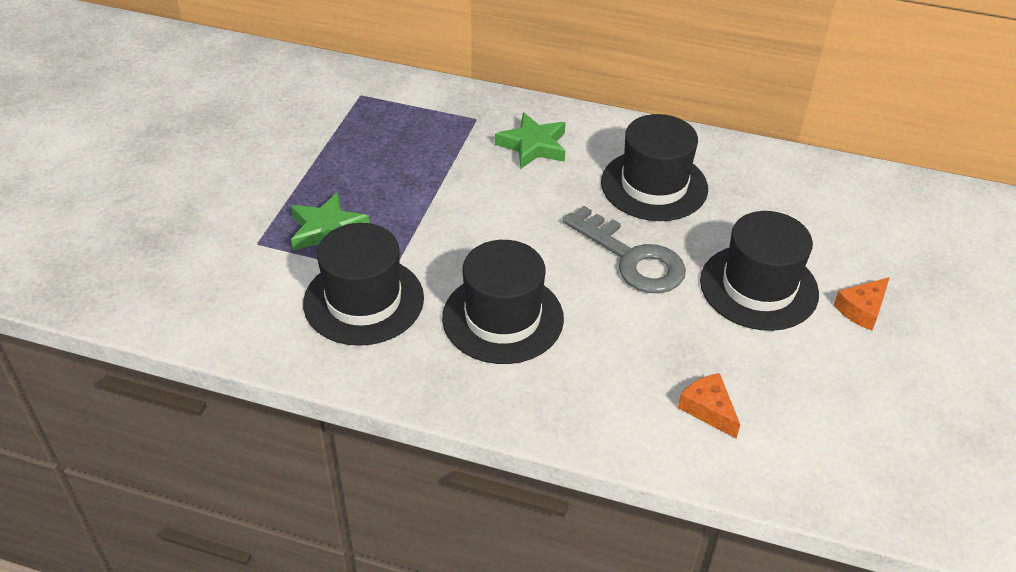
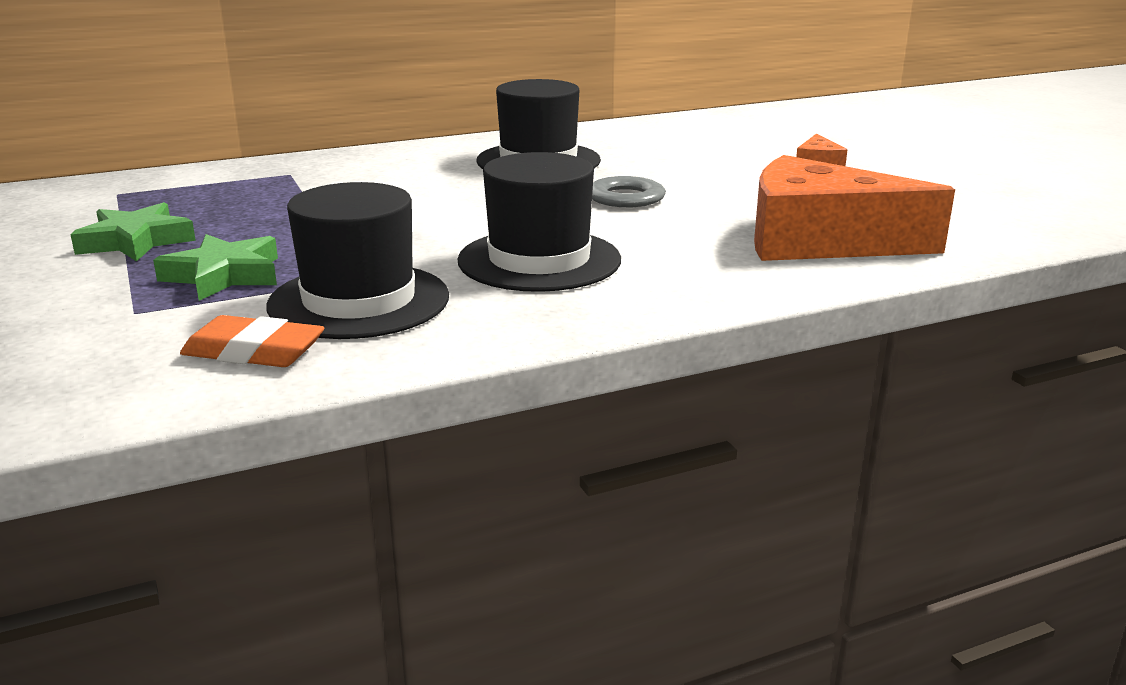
camera: 40 degrees left, 20 degrees down
(272, 318) = (253, 351): none -> orange eraser
(533, 146) = (381, 172): green star -> green star (136, 241)
(708, 409) = (819, 241): orange cheese -> orange cheese, size x2.36
(758, 287) = (725, 178): black hat -> none

